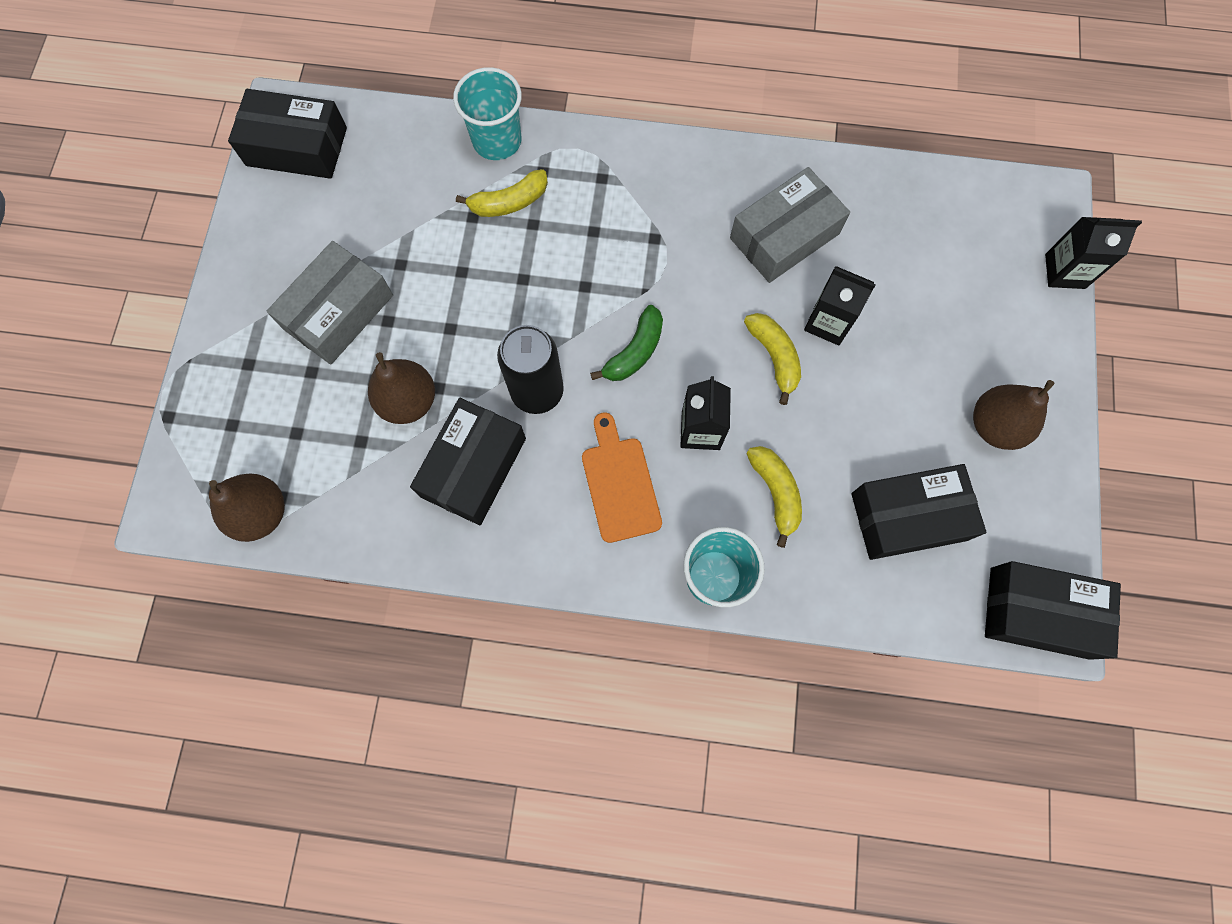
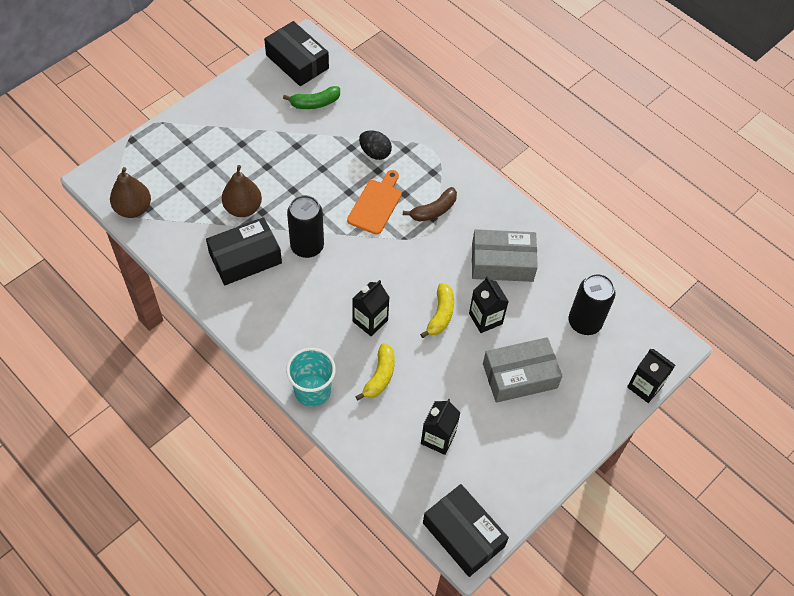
camera: 35 degrees right, 15 degrees down
(338, 312) = (248, 147): grey box -> grey box (520, 376)
(497, 141) = (396, 121): turquoise cup -> none
(509, 202) = (375, 153): yellow banana -> black egg
(619, 484) = (307, 315): orange cutting board -> orange cutting board (376, 204)
(634, 352) = (371, 262): green banana -> green banana (315, 103)
(647, 227) = (434, 210): none -> brown banana
(908, 516) = (438, 438): black box -> black carton
(937, 242) = (584, 322): none -> black can
(995, 426) = (528, 431): brown pear -> none

